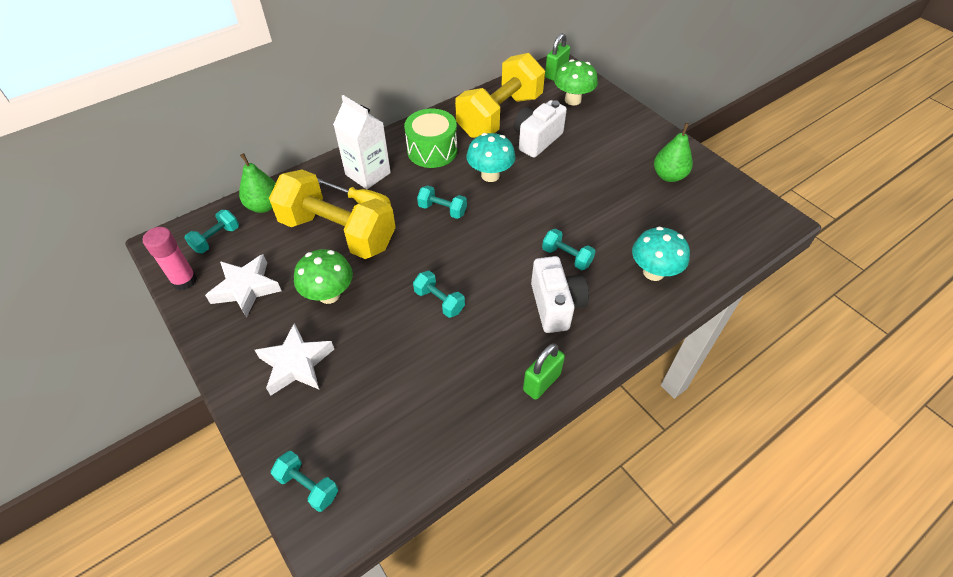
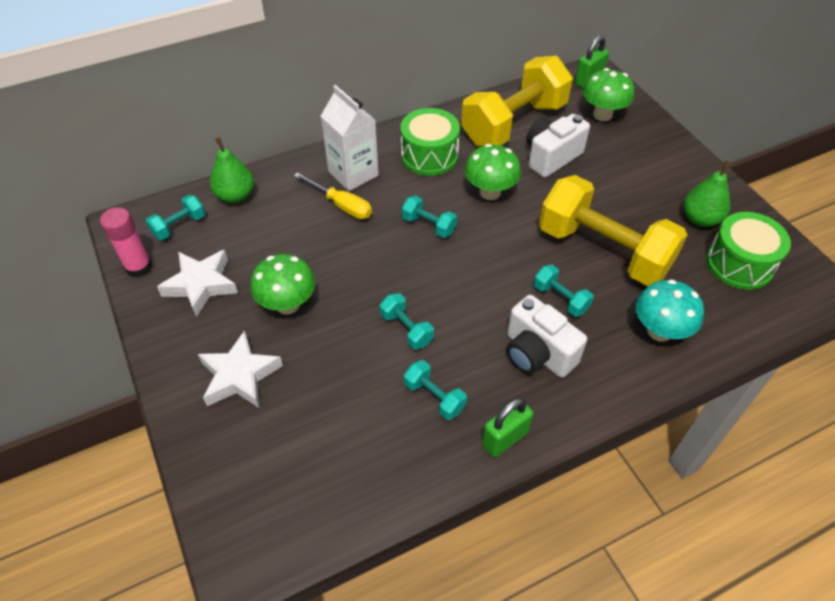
camera: 10 degrees right, 0 degrees up
(308, 486) = (229, 511): turquoise dumbbell -> turquoise dumbbell (434, 397)
(338, 233) = (309, 236): yellow dumbbell -> yellow dumbbell (603, 251)
(490, 175) = (490, 192): turquoise mushroom -> green mushroom
(556, 305) = (537, 353): white camera -> white camera turned 135 degrees clockwise
(707, 208) = (739, 264): none -> green drum

